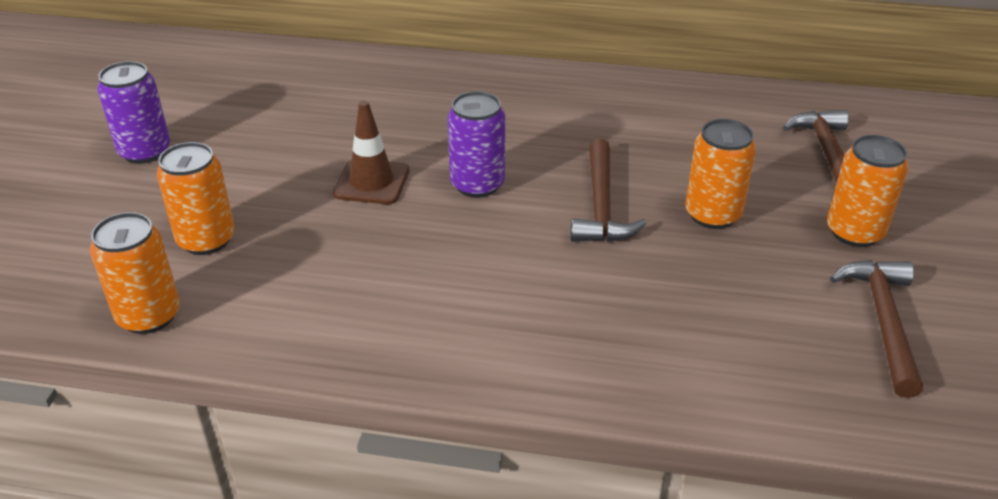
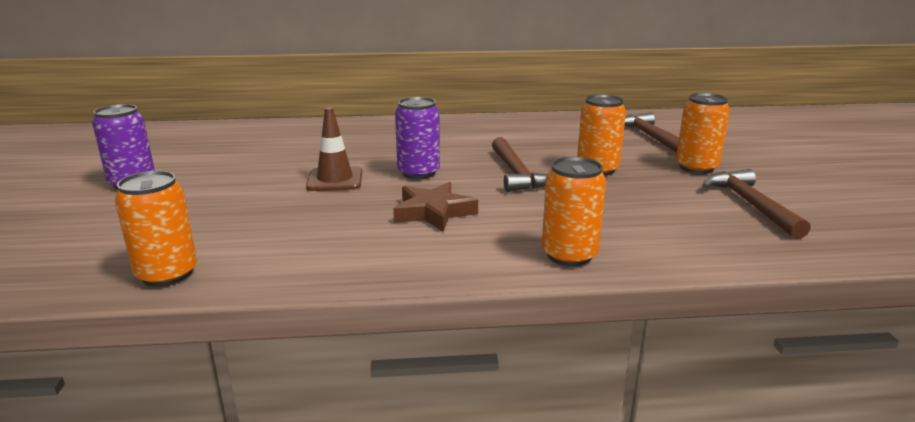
camera: 15 degrees left, 15 degrees down
(206, 240) = (206, 224): orange can -> orange can (569, 255)
(466, 264) = (433, 212): none -> brown star

